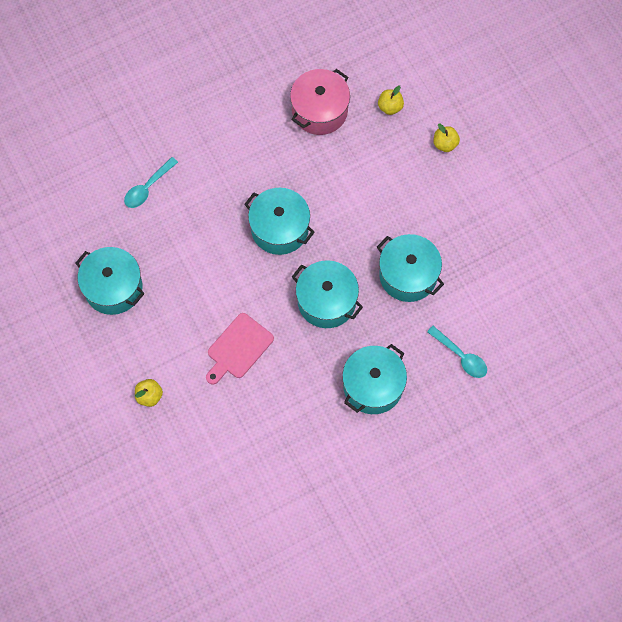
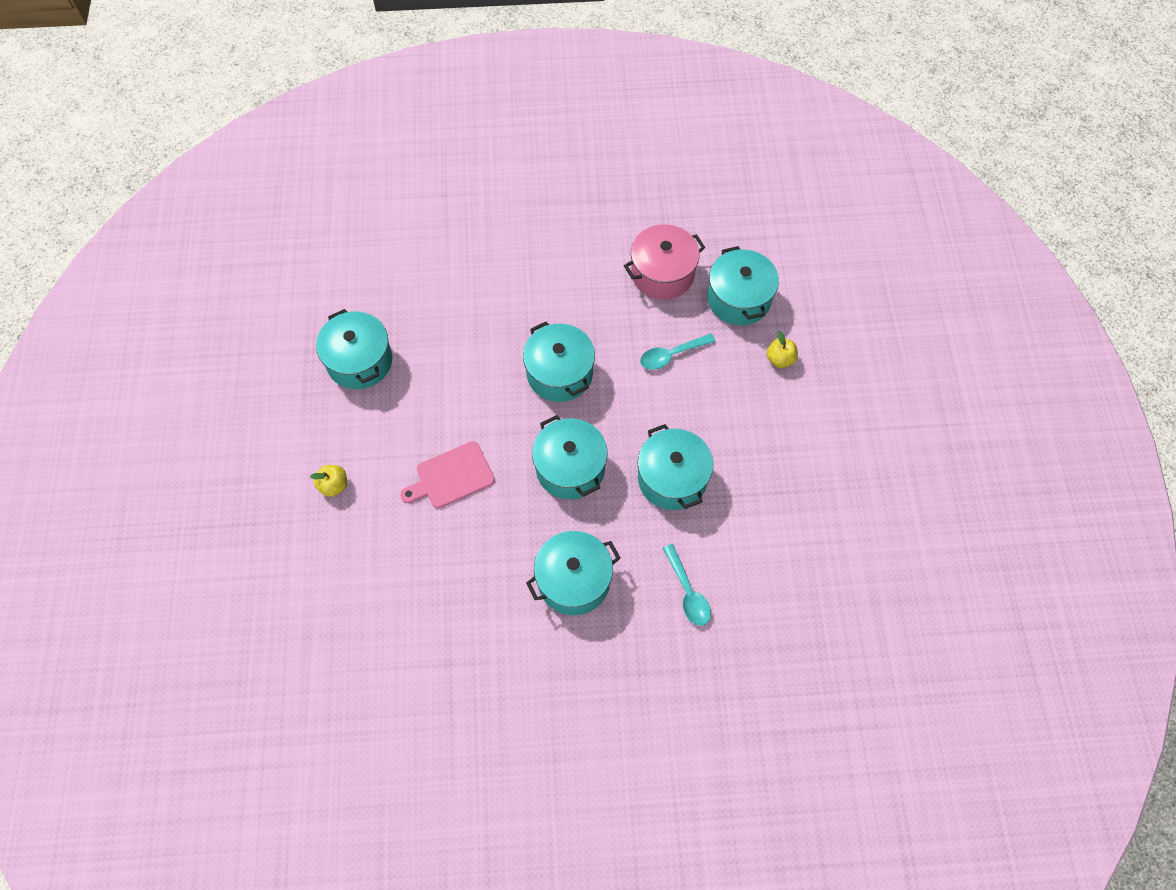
camera: 25 degrees right, 5 degrees down
(148, 187) = (448, 278): turquoise spoon -> turquoise spoon (671, 355)
(390, 107) = (738, 299): yellow apple -> turquoise pot

